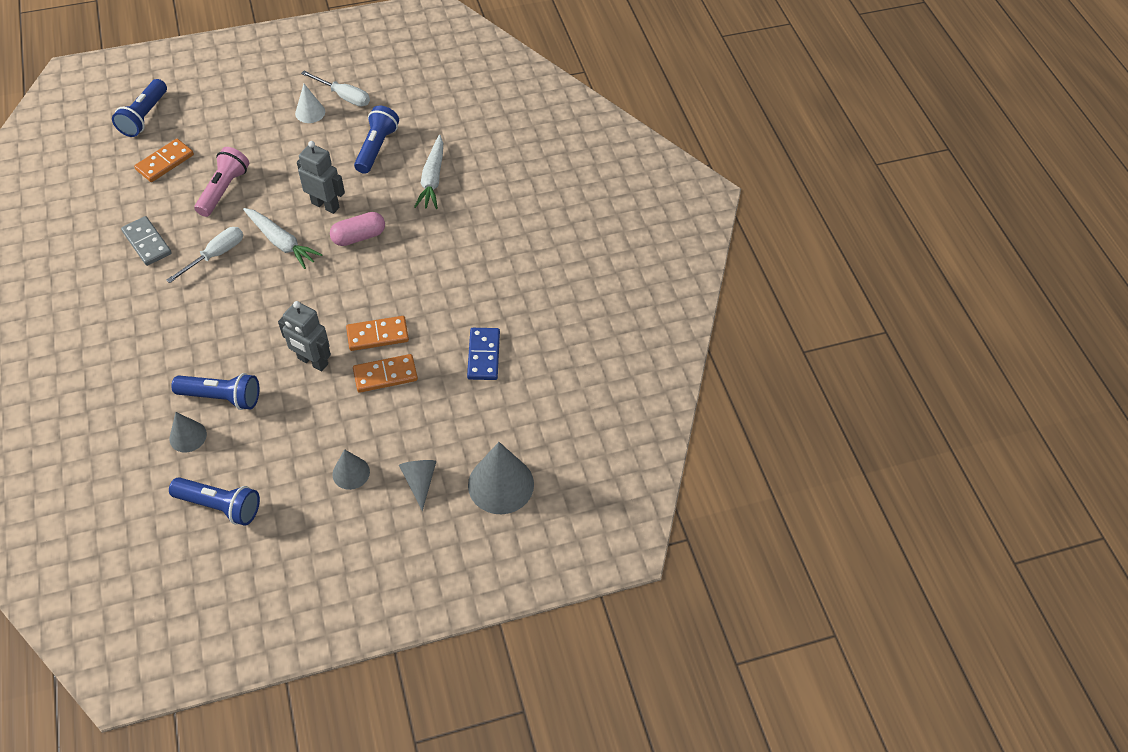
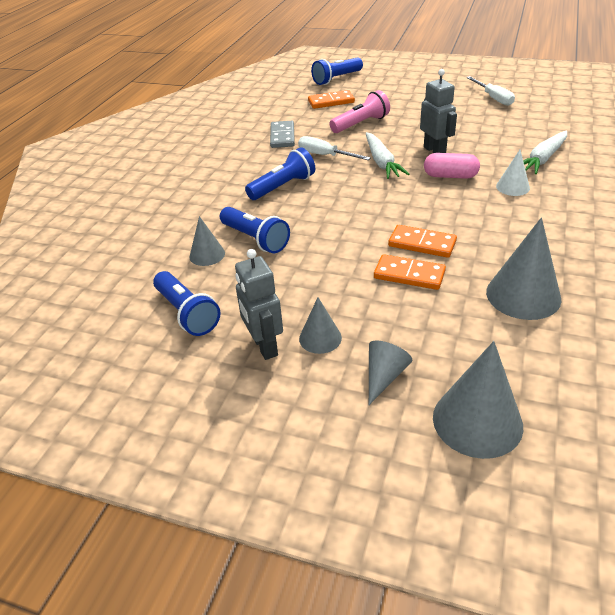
camera: 40 degrees right, 15 degrees down
(216, 255) = (325, 155): white screwdriver -> white screwdriver turned 135 degrees counterclockwise
(310, 112) = (459, 100): white cone -> white cone (512, 187)
(312, 361) = (349, 242): grey robot -> grey robot (264, 346)
(376, 148) = (502, 130): blue flashlight -> blue flashlight (283, 186)
(483, 355) = (523, 295): blue domino -> grey cone

